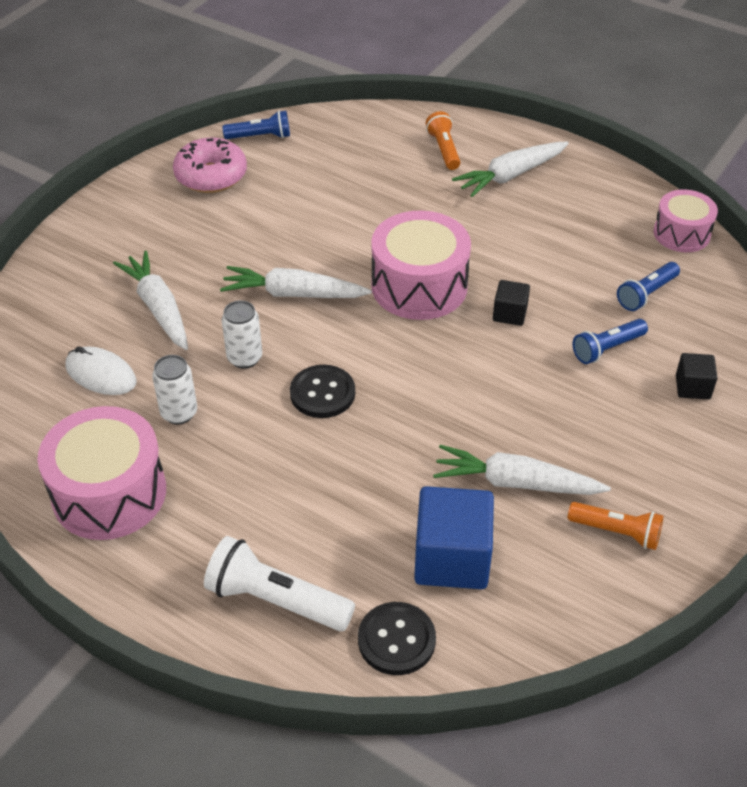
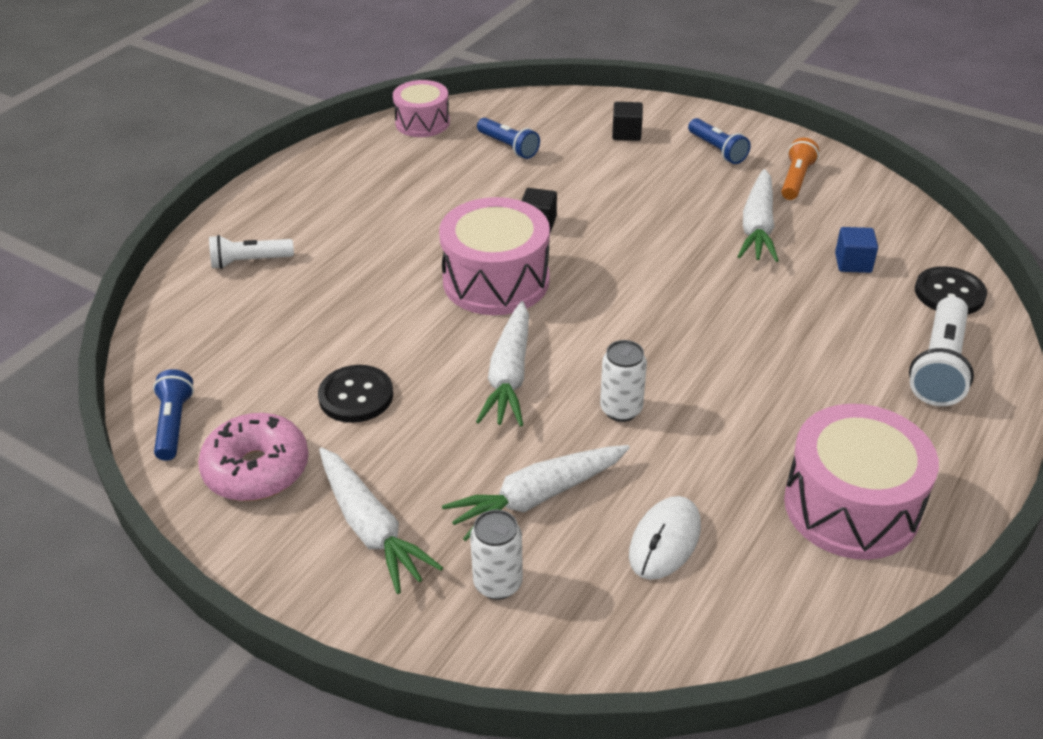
camera: 90 degrees left, 5 degrees down
(179, 413) = (717, 458): white can -> white can (498, 583)
(322, 393) = (667, 346): black button -> black button (356, 396)
(444, 150) = (249, 261): orange flashlight -> white flashlight
(452, 558) = (853, 263): blue cube -> blue cube, size x0.52
(510, 176) = (311, 216): white carrot -> white carrot (371, 529)
(607, 348) = (583, 171): blue flashlight -> blue flashlight (717, 150)

